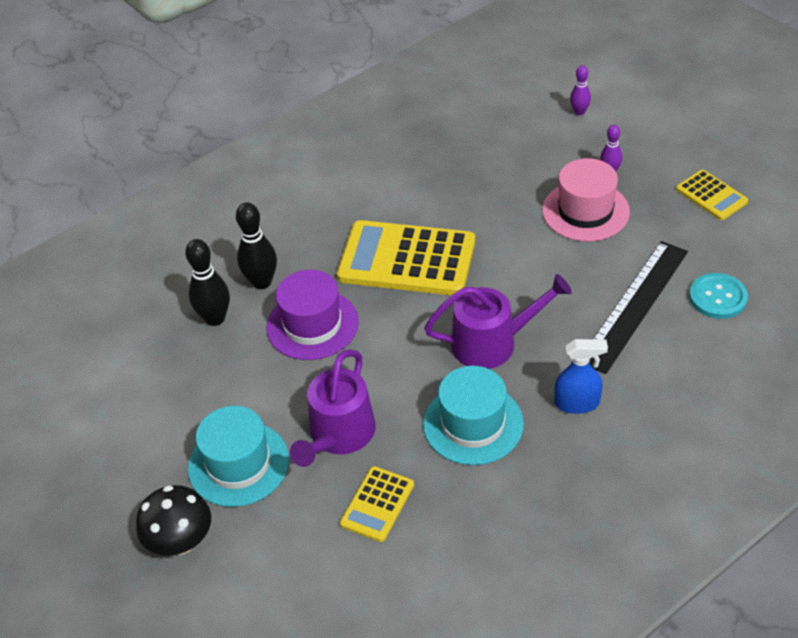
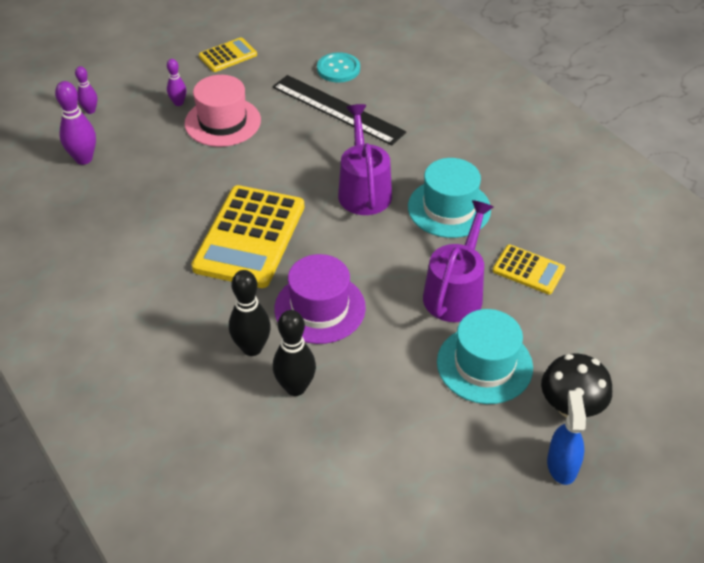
camera: 90 degrees left, 0 degrees up
(339, 435) = (455, 292): purple watering can -> purple watering can turned 90 degrees counterclockwise
(503, 124) = (84, 159): none -> purple bowling pin
(577, 403) = (433, 150): blue spray bottle -> blue spray bottle (562, 465)

